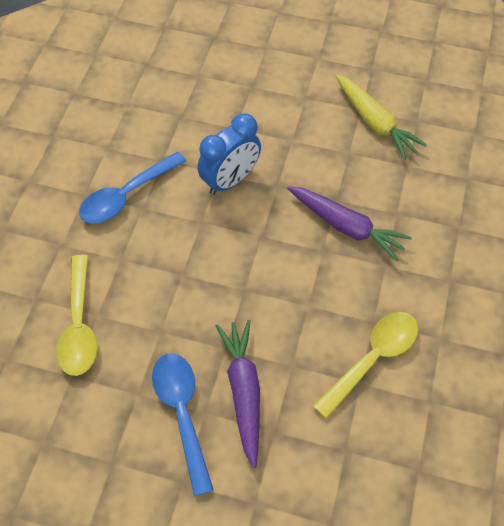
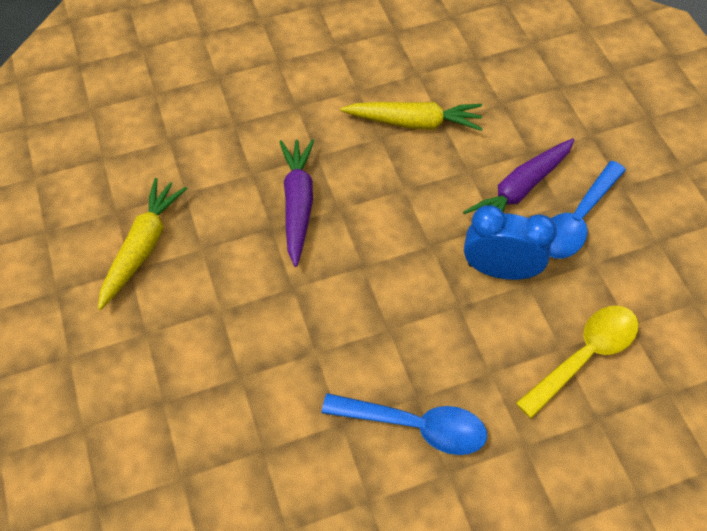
camera: 125 degrees left, 0 degrees up
(230, 180) = (317, 335): blue clock -> blue clock (499, 270)
(372, 358) = (414, 122): yellow spoon -> yellow carrot

